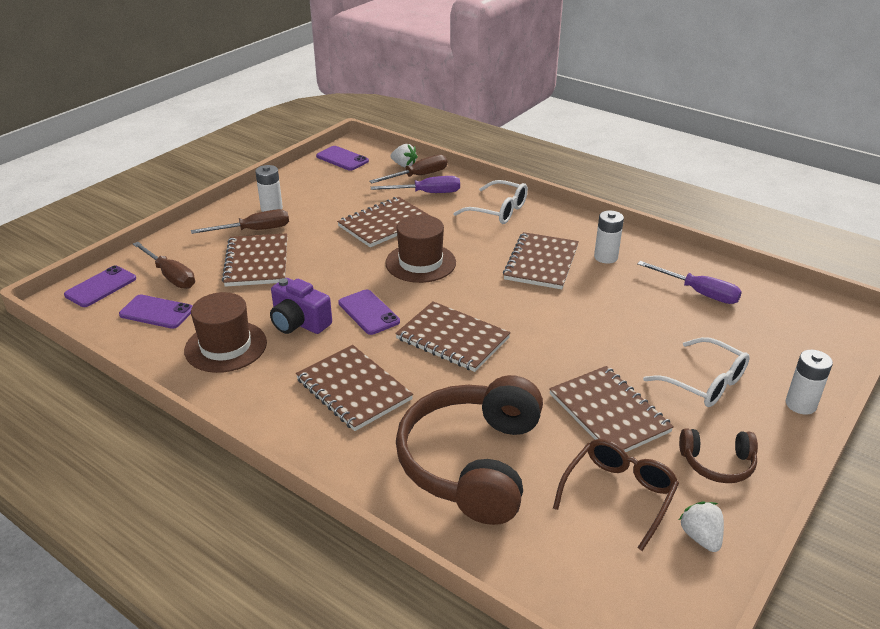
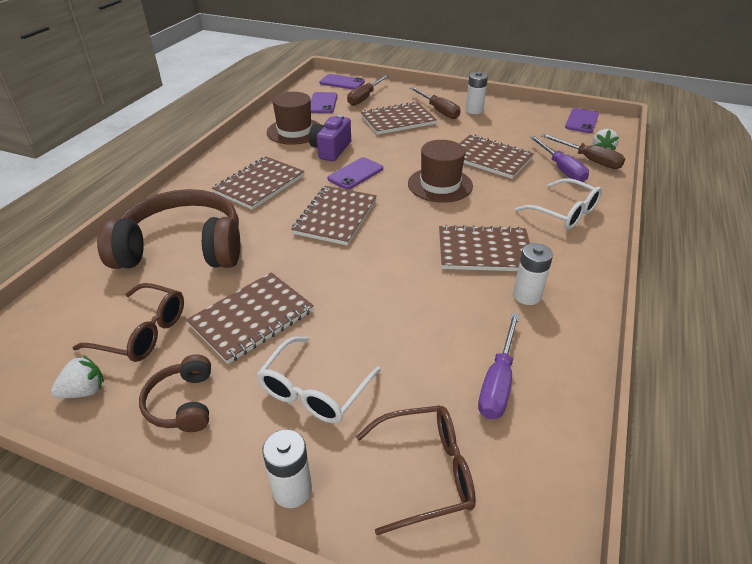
camera: 75 degrees right, 5 degrees up
(498, 211) = (564, 213): white glasses -> white glasses turned 60 degrees counterclockwise
(780, 340) = (426, 472): none -> brown glasses

